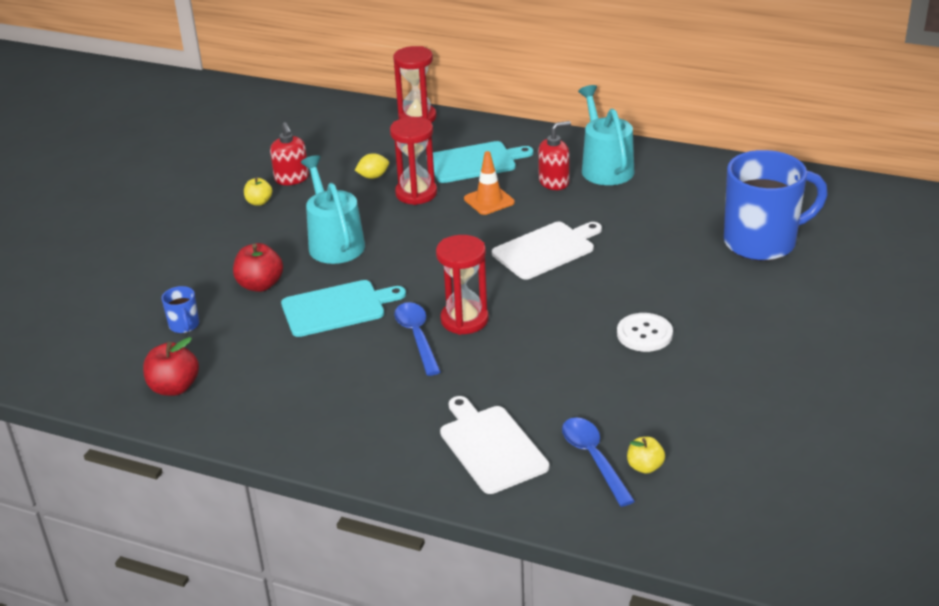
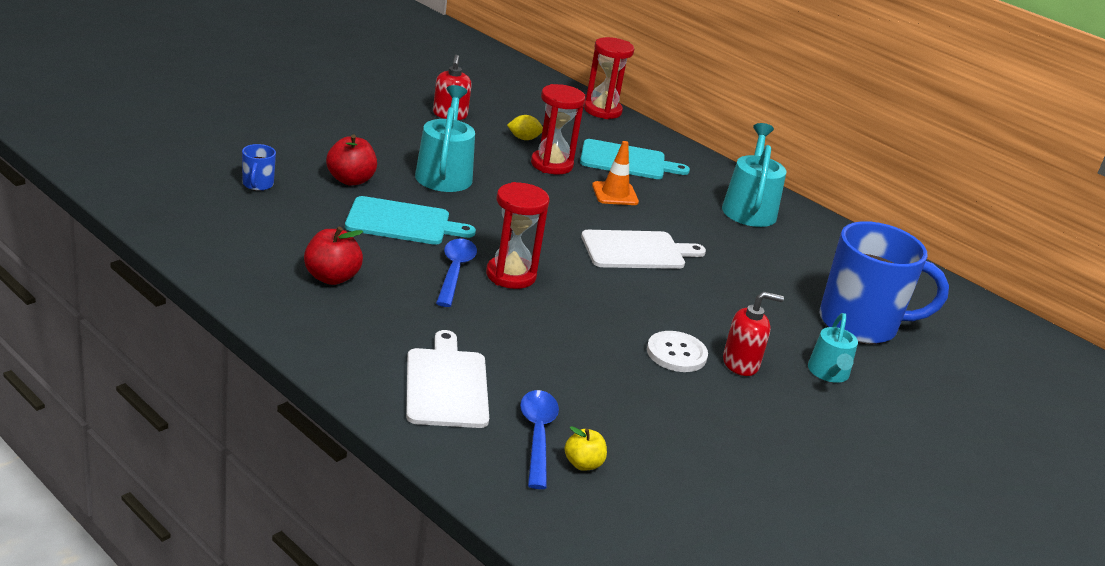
camera: 15 degrees right, 5 degrees down
(174, 387) = (205, 226): red apple -> red apple (331, 277)
(259, 202) = (406, 121): yellow apple -> none
(554, 182) = (689, 202): red soap dispenser -> red soap dispenser (741, 364)
(768, 298) = (829, 373): none -> turquoise watering can

